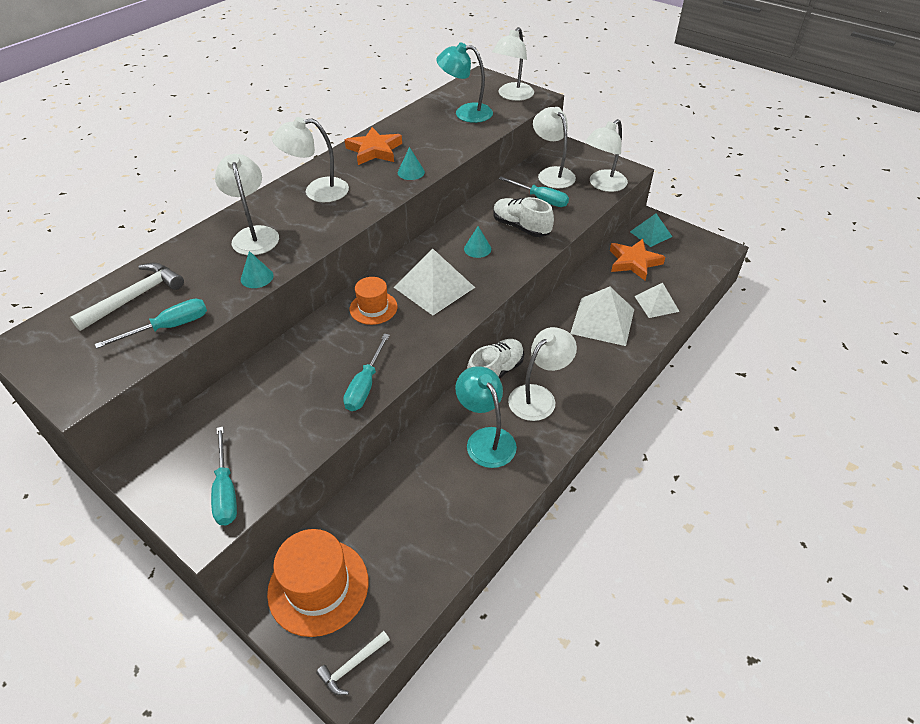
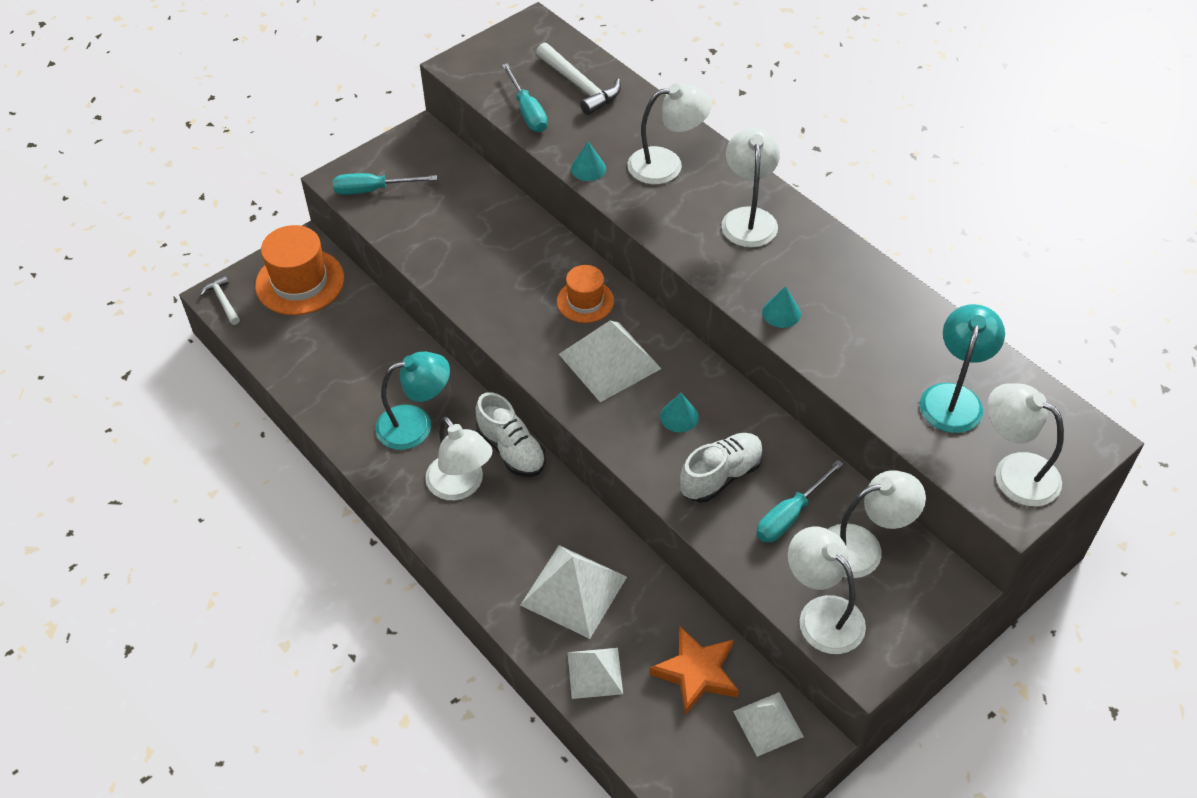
camera: 100 degrees right, 5 degrees up
(365, 385) = (465, 287): turquoise screwdriver -> none
(374, 150) = (844, 279): orange star -> none
(650, 234) = (768, 723): turquoise pyramid -> white pyramid

